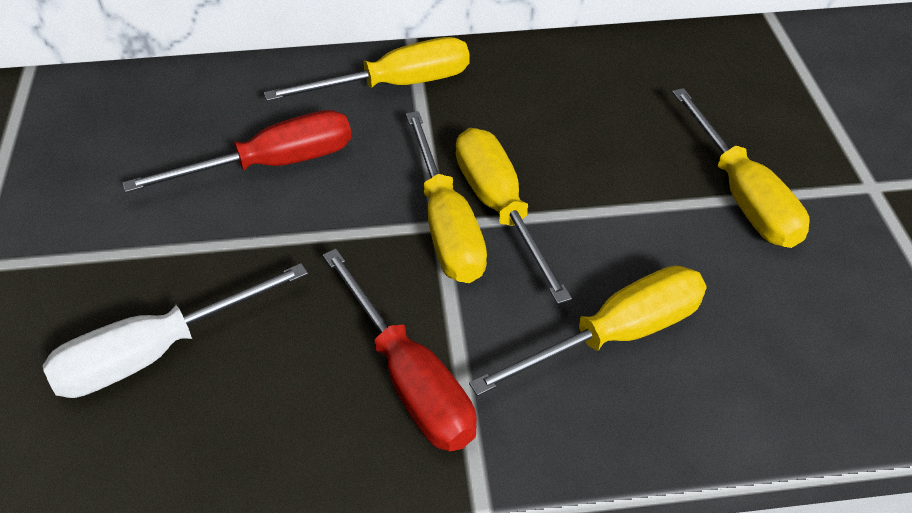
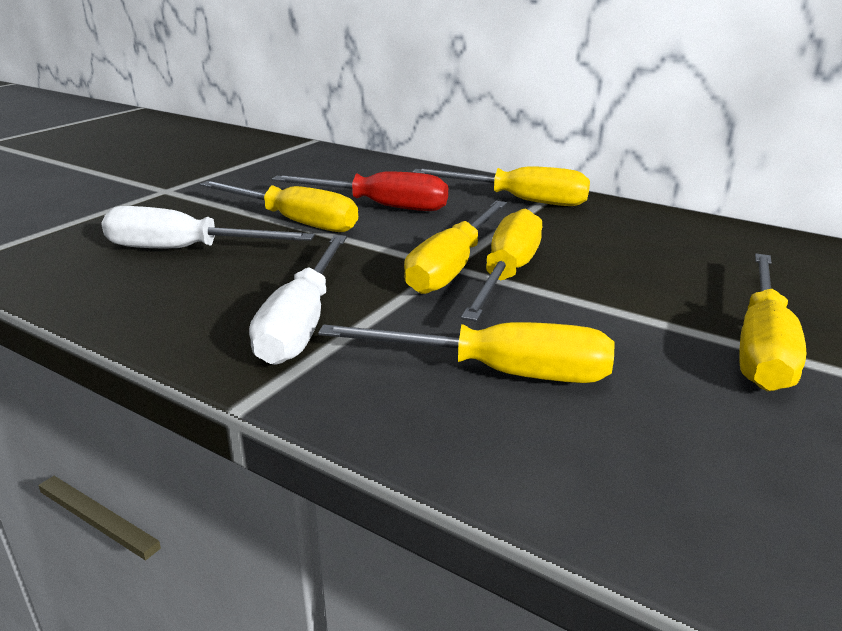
camera: 40 degrees right, 20 degrees down
(214, 240) = (295, 222): none -> yellow screwdriver
(409, 379) = (302, 323): red screwdriver -> white screwdriver

